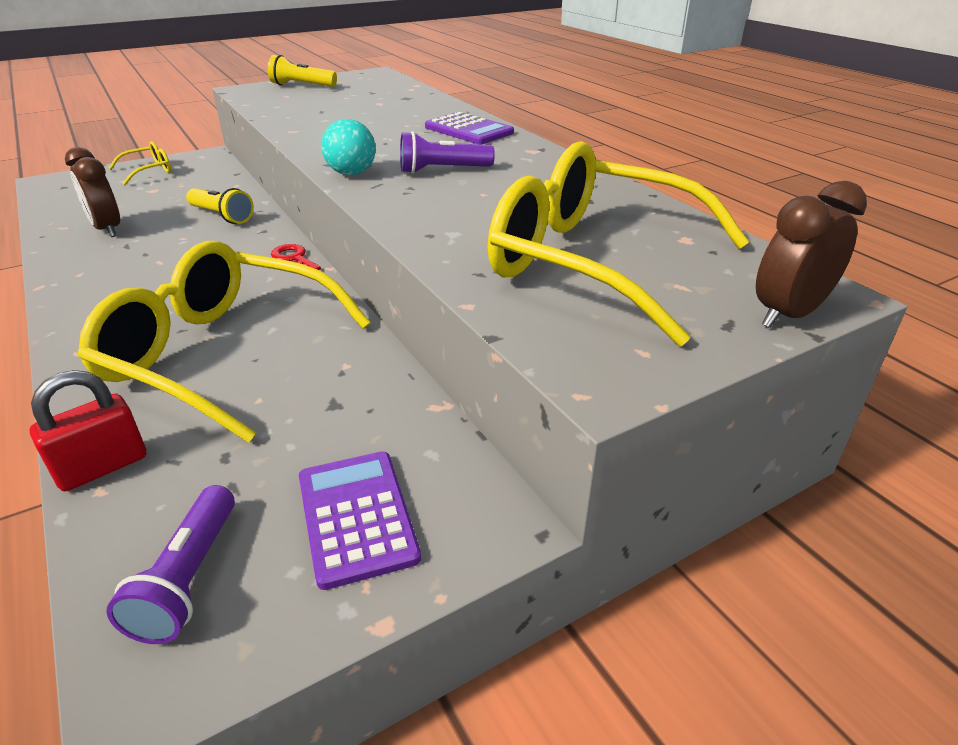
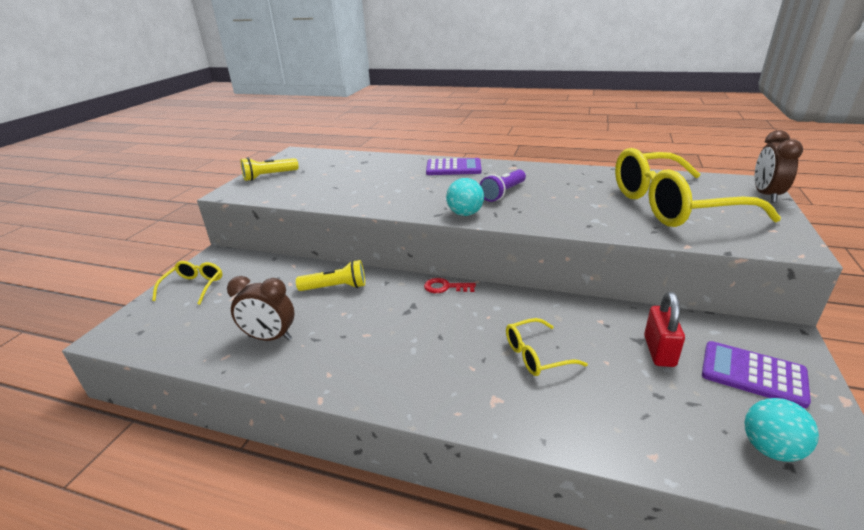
camera: 40 degrees left, 5 degrees down
(102, 467) = (626, 446): red padlock -> red padlock (659, 351)
(189, 578) = (770, 449): purple flashlight -> turquoise ball
(222, 354) = (536, 355): yellow glasses -> yellow glasses, size x0.44

